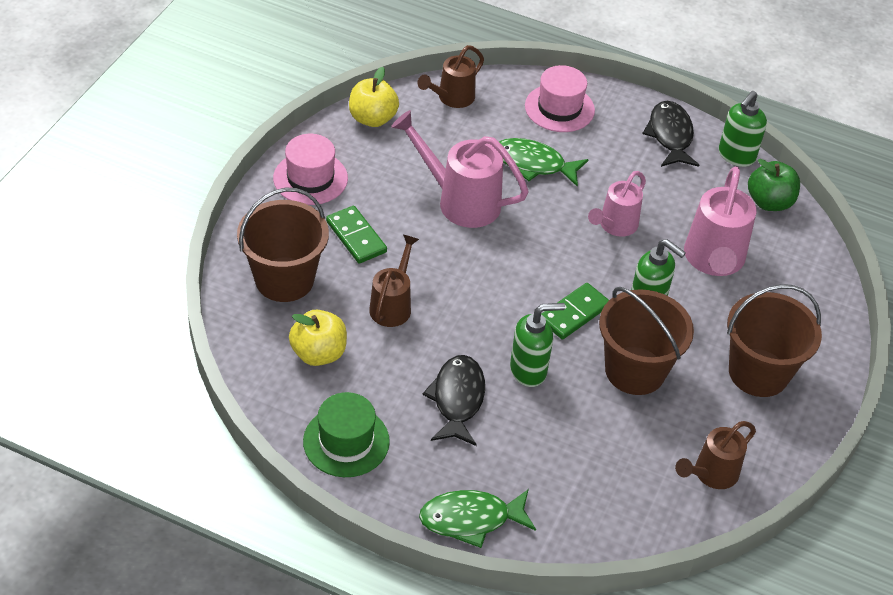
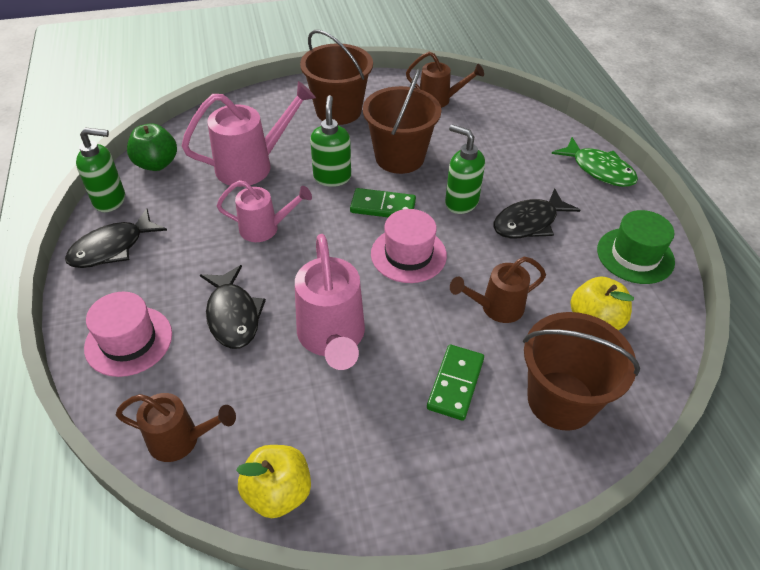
camera: 125 degrees left, 0 degrees up
(310, 178) = (423, 481): pink hat -> pink hat (408, 254)
(534, 164) = (233, 315): green fish -> black fish

